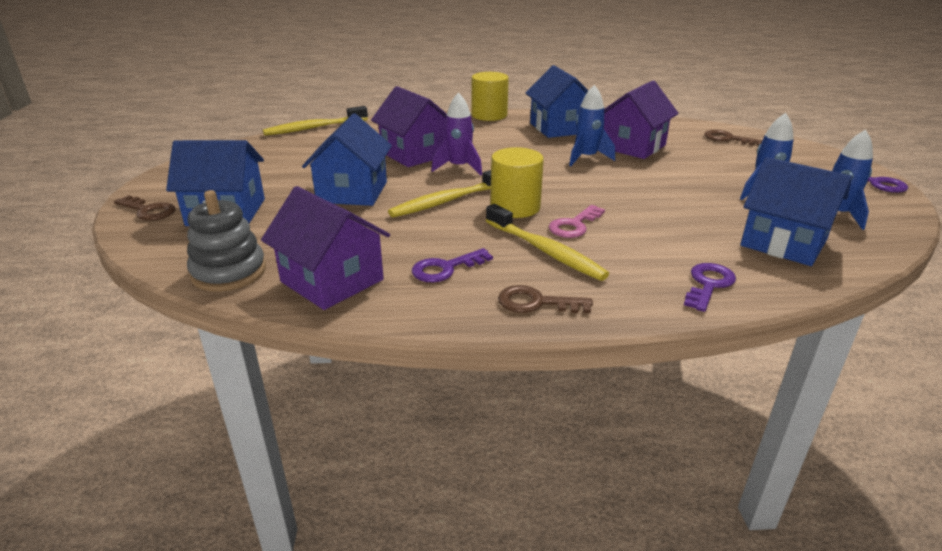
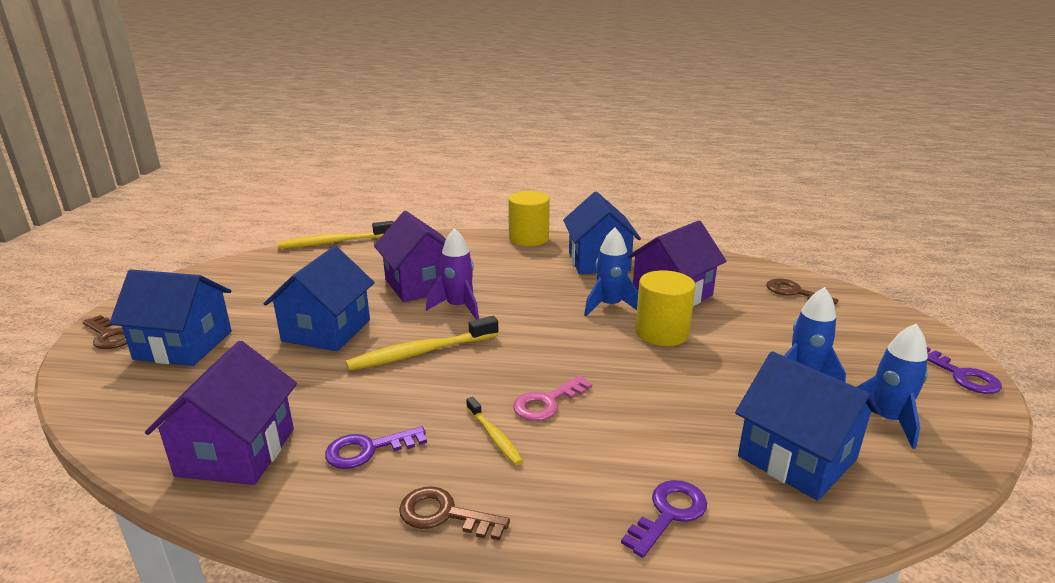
camera: 10 degrees right, 5 degrees down
(229, 272) = (138, 427): grey stacking toy -> none
(332, 281) = (236, 452): purple house -> purple house turned 45 degrees clockwise
(515, 207) = (492, 369): yellow cylinder -> yellow cylinder (661, 333)
(544, 250) = (494, 436): yellow toothbrush -> yellow toothbrush, size x0.56

